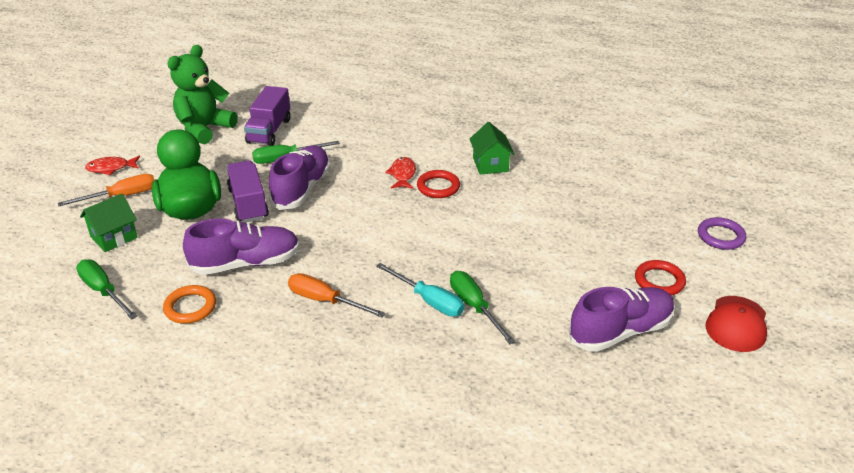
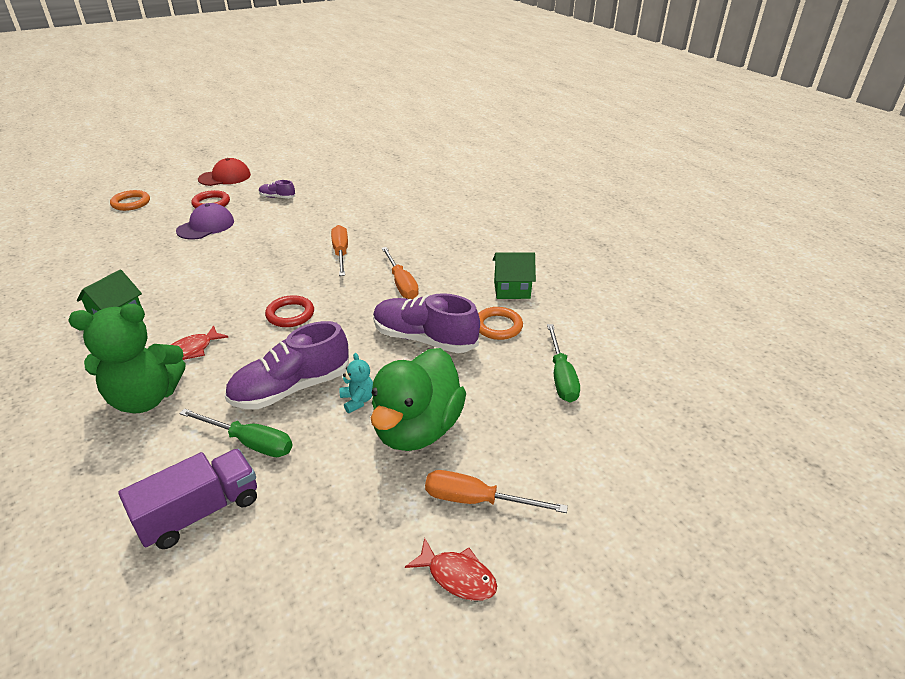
camera: 140 degrees left, 0 degrees up
(114, 237) = (520, 436): green house -> green house (512, 290)
(204, 129) = (263, 587): green teddy bear -> green teddy bear (145, 398)
(248, 204) = (357, 400): purple truck -> turquoise teddy bear
(429, 301) = (341, 253): turquoise screwdriver -> orange screwdriver
(438, 187) = (192, 321): red ring -> red ring (290, 314)
(474, 307) = (322, 238): green screwdriver -> none
(601, 255) = (206, 226): none -> purple cap
(620, 331) = (277, 197): purple shoe -> purple shoe, size x0.48
(720, 236) = (131, 203): purple ring -> orange ring

